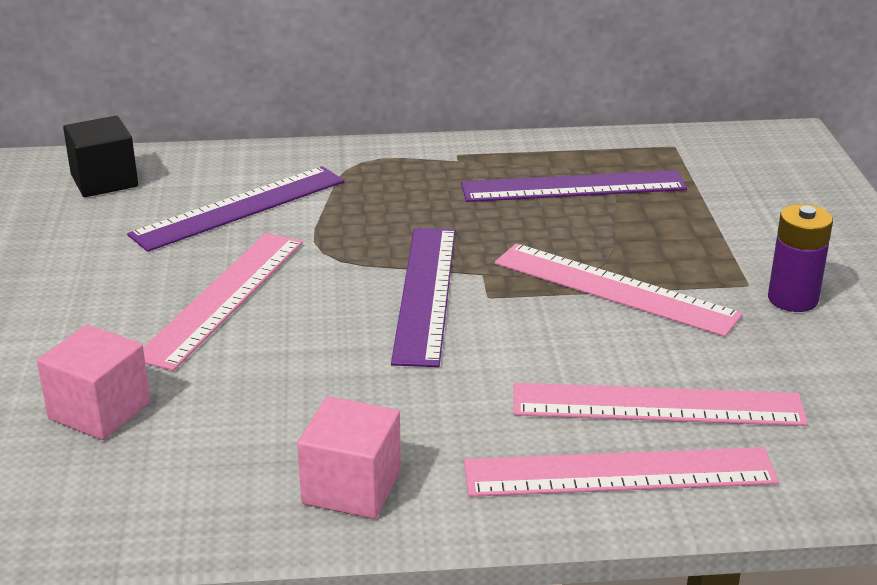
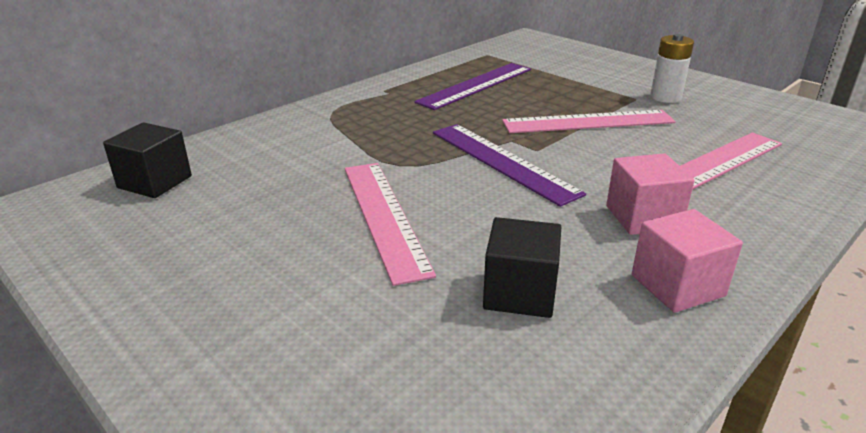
camera: 40 degrees left, 0 degrees up
(99, 411) = (432, 333): pink cube -> pink cube (643, 217)
(213, 418) = (519, 293): none -> black cube
(239, 208) = (296, 161): purple ruler -> none
(619, 473) = (767, 203): pink ruler -> none
(792, 299) = (665, 97): purple battery -> white battery

